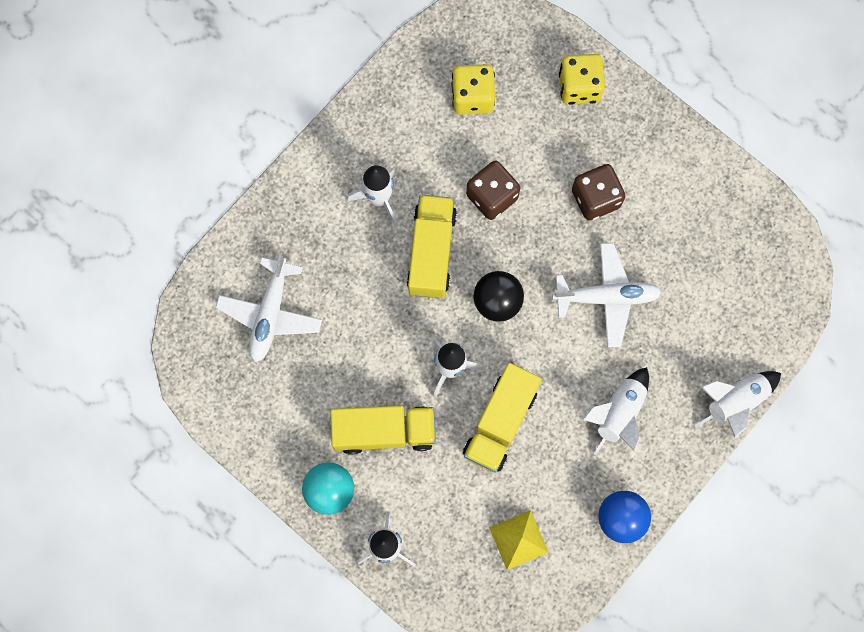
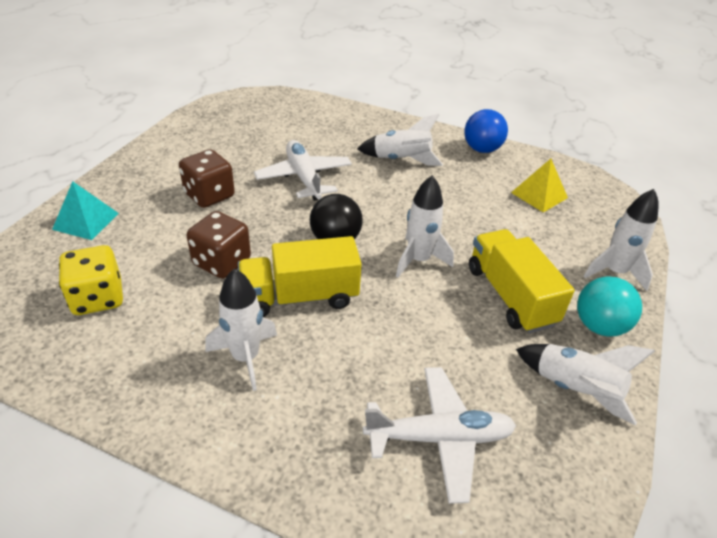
camera: 110 degrees left, 35 degrees down
(500, 422) = (449, 220): yellow truck -> none
(579, 87) = (86, 221): yellow dice -> turquoise pyramid
(735, 401) = (361, 113): white rocket -> white rocket (574, 389)

